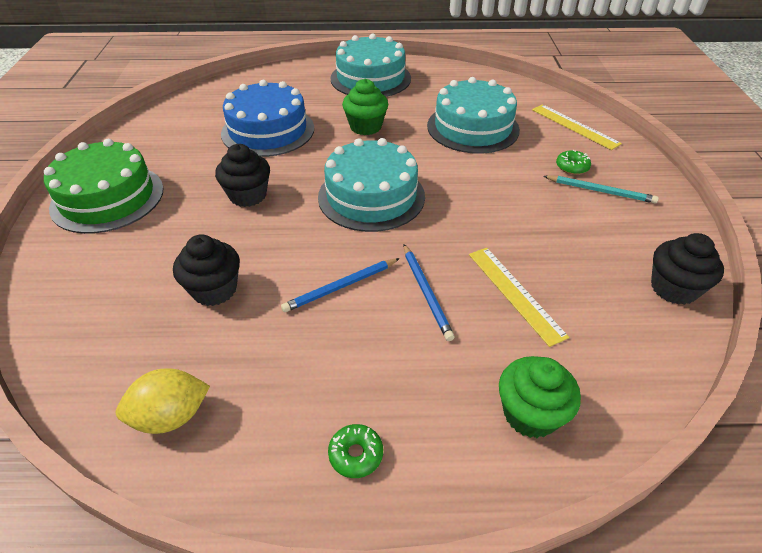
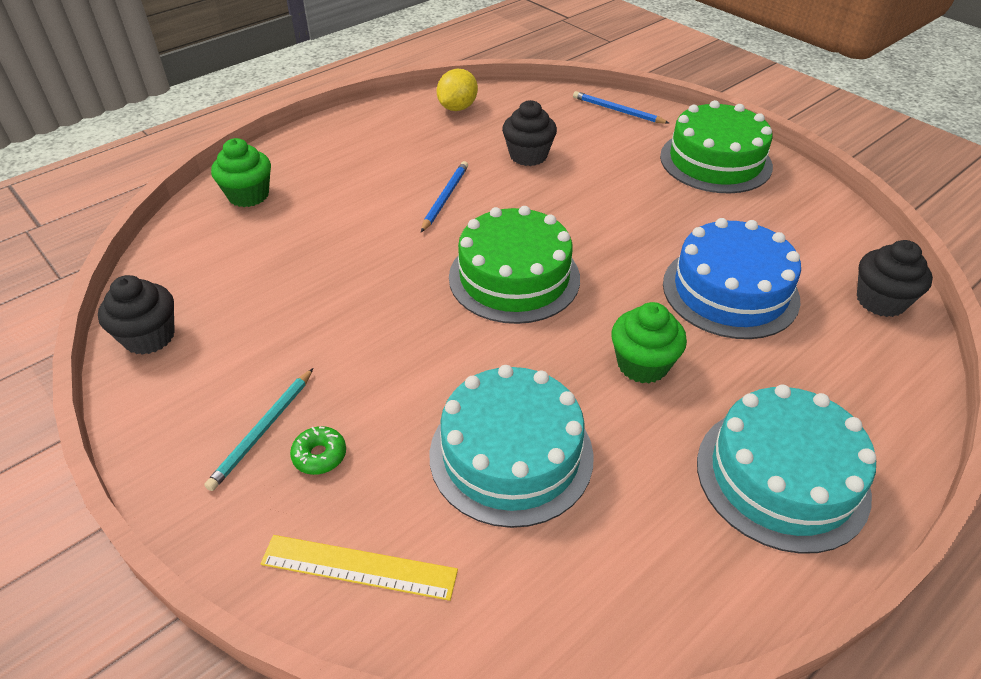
camera: 140 degrees right, 0 degrees up
(248, 195) = (620, 219): black cupcake -> black cupcake (880, 301)
(356, 454) = (342, 138): green donut -> none
(371, 196) = (514, 277): turquoise cake -> green cake
(426, 292) = (376, 225): blue pencil -> blue pencil (617, 111)
(515, 293) = (302, 259): yellow ruler -> none
(600, 191) = (263, 430): turquoise pencil -> turquoise pencil turned 45 degrees counterclockwise

